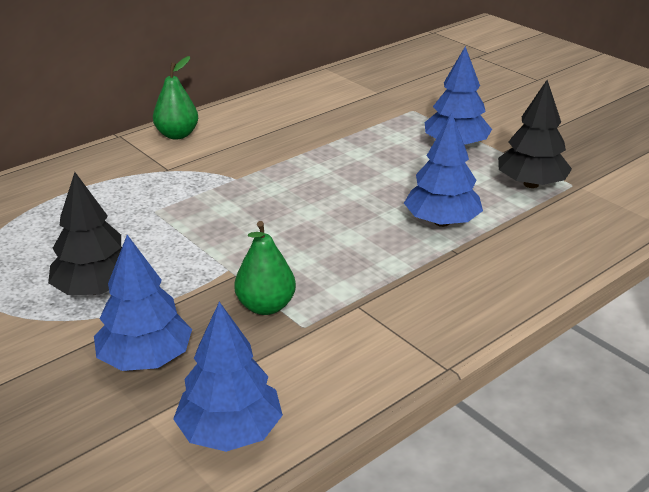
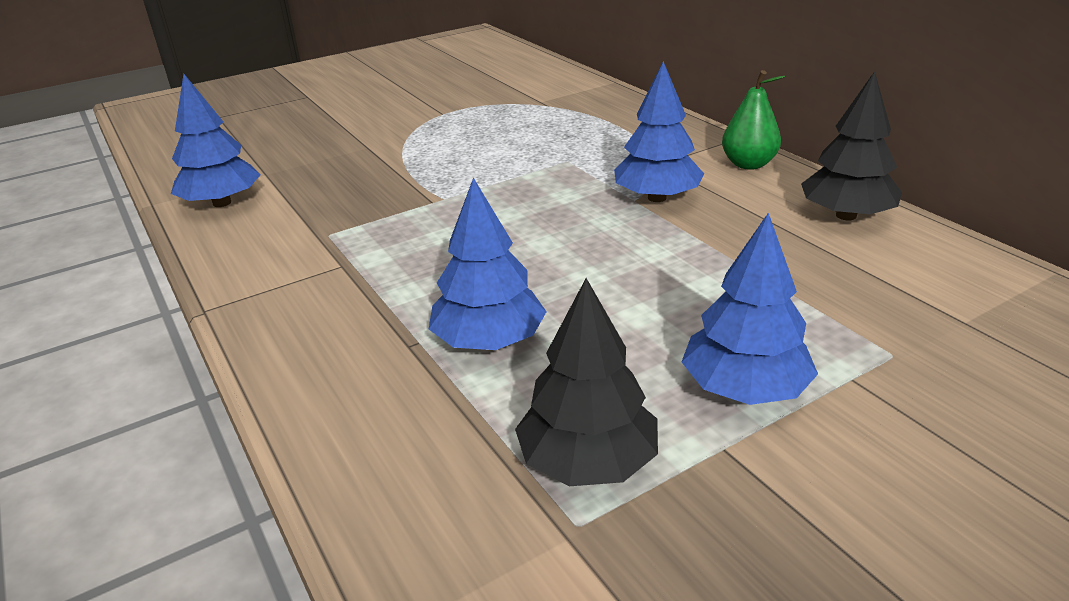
camera: 100 degrees right, 0 degrees up
(96, 289) = (441, 146): black tree -> black tree (846, 215)
(145, 359) = (334, 169): blue tree -> blue tree (657, 197)
(266, 306) = (372, 216): green pear -> none

